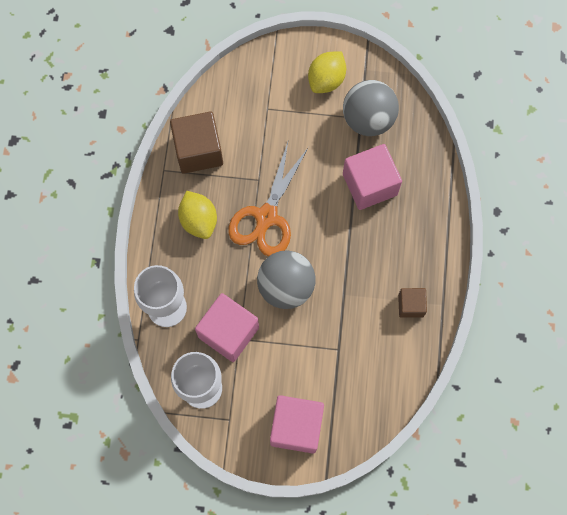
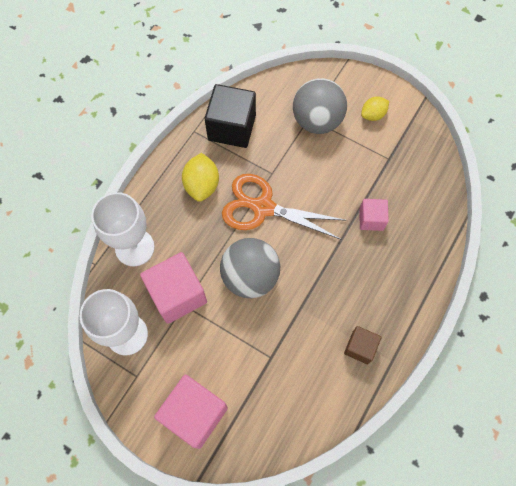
camera: 25 degrees right, 5 degrees down
(198, 150) = (232, 127): brown cube -> black cube
(266, 217) = (263, 207): orange scissors -> orange scissors turned 60 degrees clockwise
(326, 80) = (373, 115): yellow lemon -> yellow lemon, size x0.66
(368, 119) = (396, 162): grey ball -> grey ball (317, 121)
(369, 184) = (371, 219): pink cube -> pink cube, size x0.56

